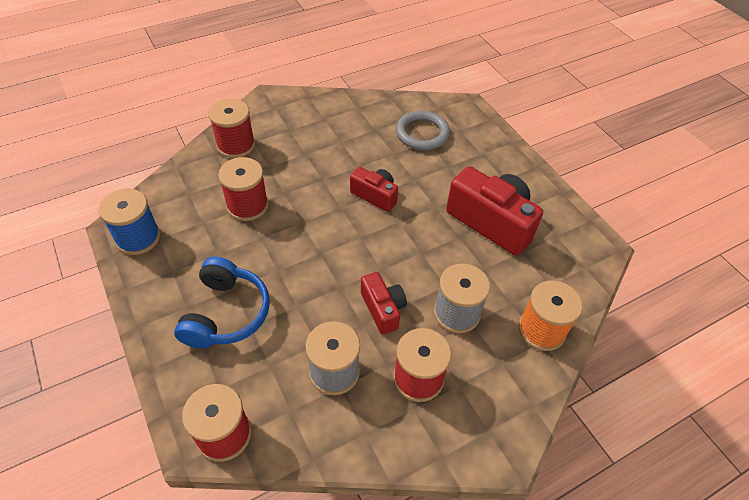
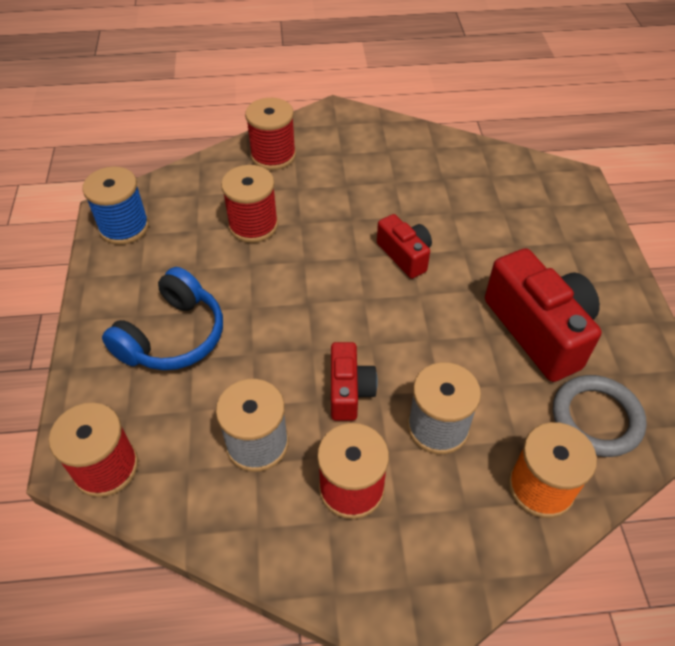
camera: 25 degrees right, 0 degrees up
(422, 133) = (500, 197): grey ring -> grey ring (596, 418)

